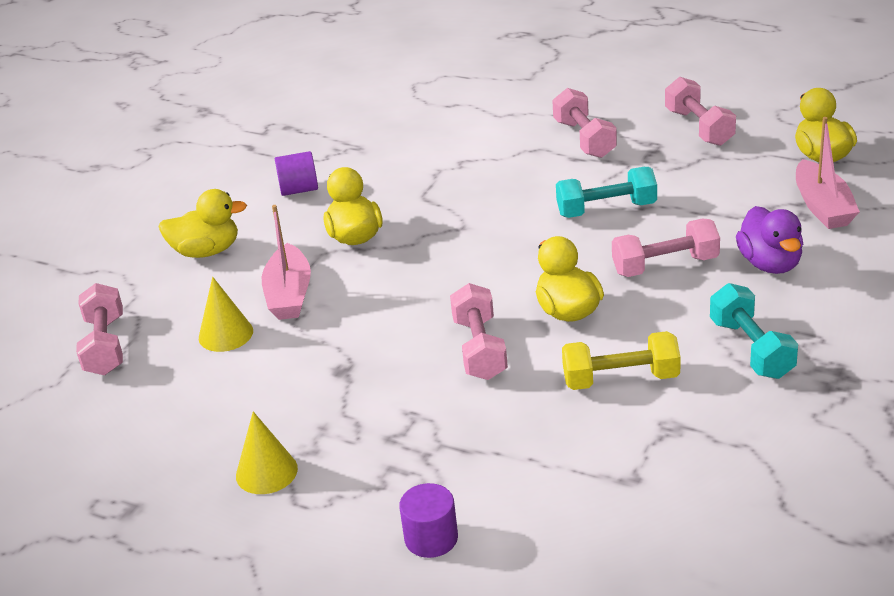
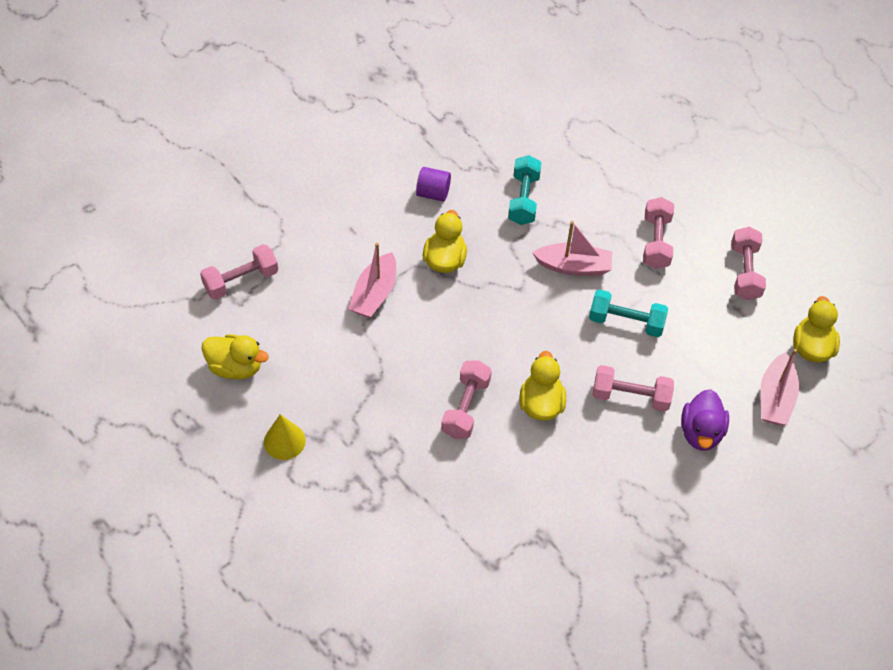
camera: 20 degrees right, 20 degrees up
(105, 346) = (241, 281): pink dumbbell -> pink dumbbell turned 45 degrees clockwise
(206, 251) = (343, 224): yellow duck -> yellow duck (236, 367)
(225, 334) = (318, 309): yellow cone -> none
(431, 538) = (350, 545): purple cylinder -> none
(510, 188) = (573, 266): none -> pink boat
(621, 379) = (537, 481): yellow dumbbell -> none
(751, 349) = (636, 501): turquoise dumbbell -> turquoise dumbbell (523, 199)

